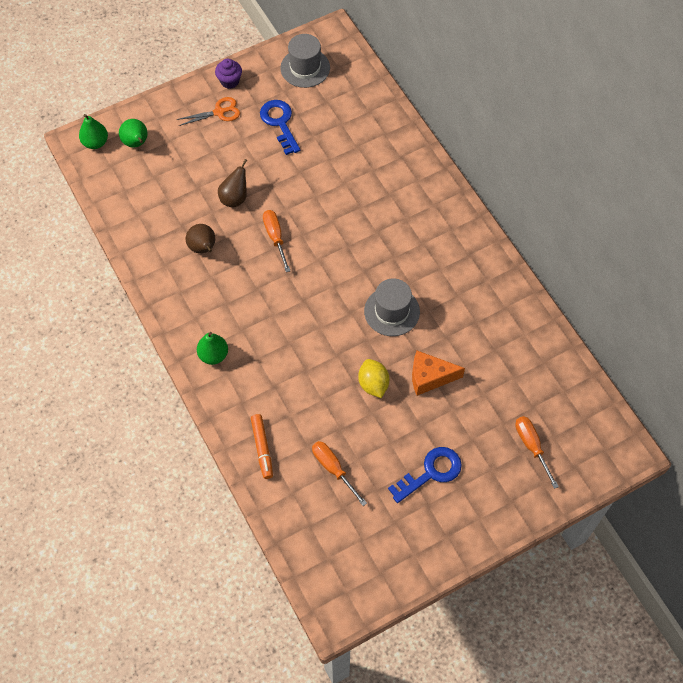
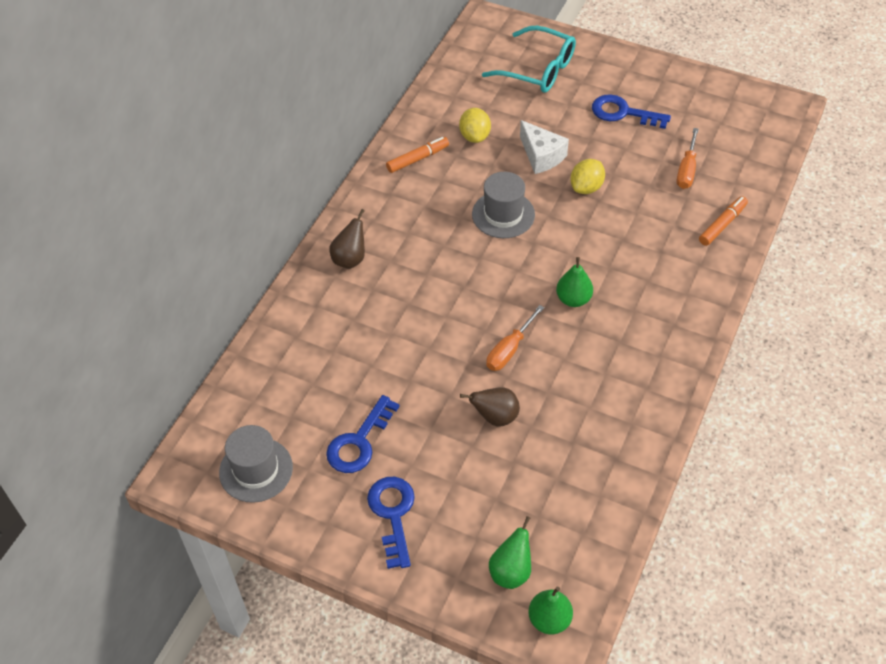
camera: 125 degrees left, 10 degrees down
(203, 248) = (580, 403): brown pear -> brown pear (350, 259)
(213, 355) = (680, 315): green pear -> green pear (573, 299)
(219, 112) = (393, 514): orange scissors -> blue key
(229, 81) = (337, 537): purple cupcake -> none
(429, 377) = (541, 156): orange cheese -> white cheese
(487, 346) = (475, 136): none -> yellow lemon
(492, 293) = (418, 159): none -> orange marker
(532, 446) = (538, 69): orange screwdriver -> turquoise glasses

